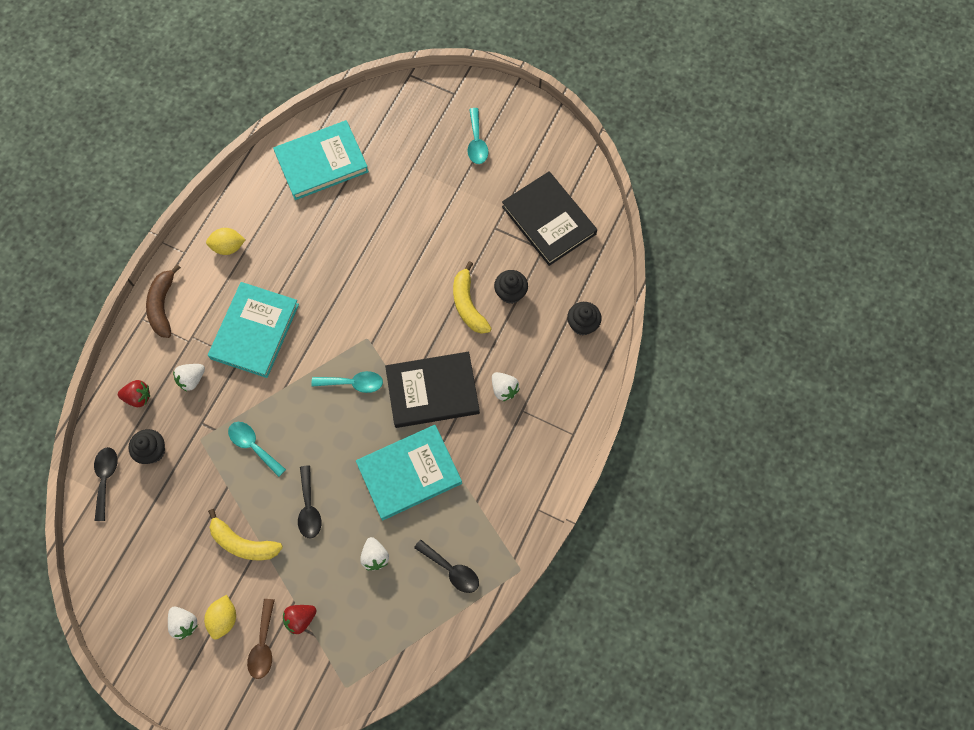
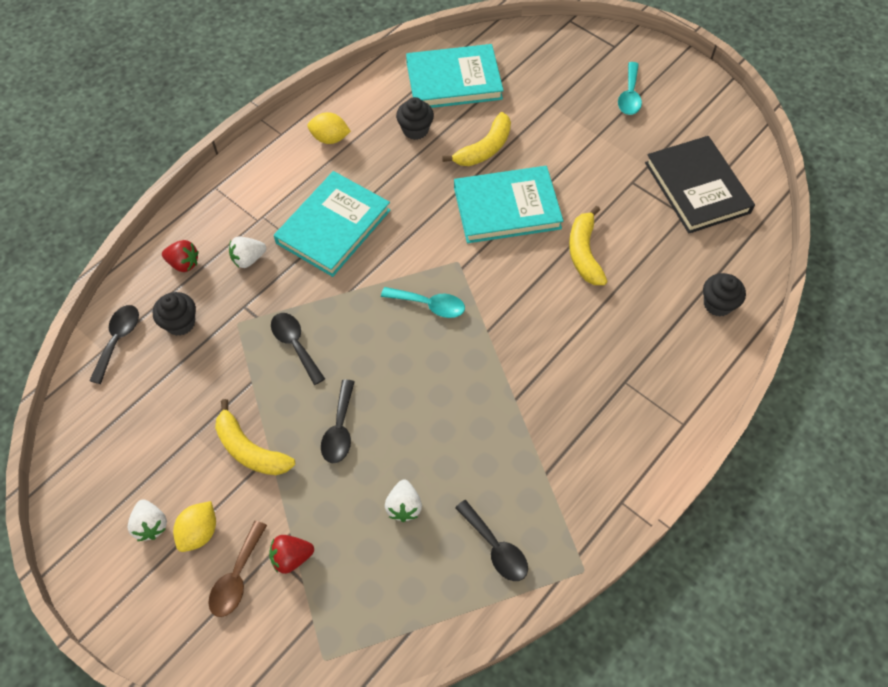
camera: 15 degrees right, 10 degrees down
(163, 305) = (241, 179): brown banana -> none
(253, 446) = (295, 345): turquoise spoon -> black spoon
(364, 225) = (484, 149): none -> yellow banana
(409, 473) = (470, 419): turquoise book -> turquoise book (507, 207)
(432, 391) = (520, 335): black book -> none
(504, 389) = (607, 353): white strawberry -> none
(510, 293) = (637, 252): black cupcake -> black cupcake (415, 130)

